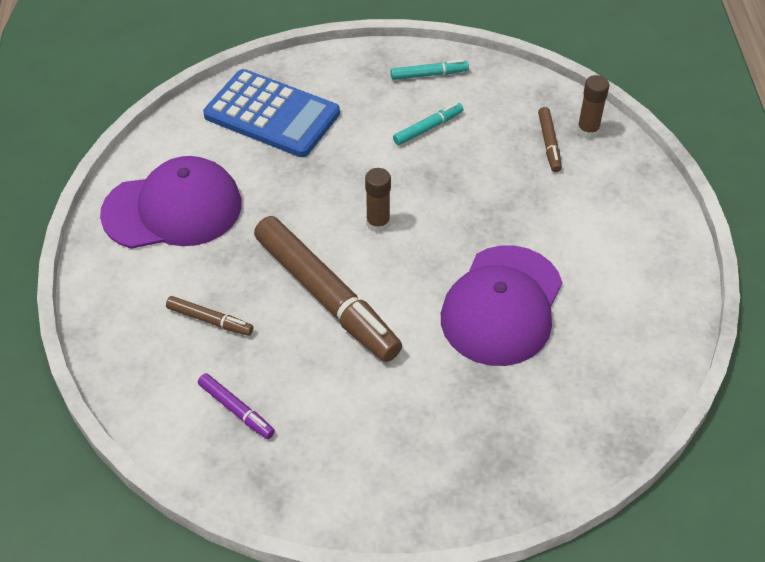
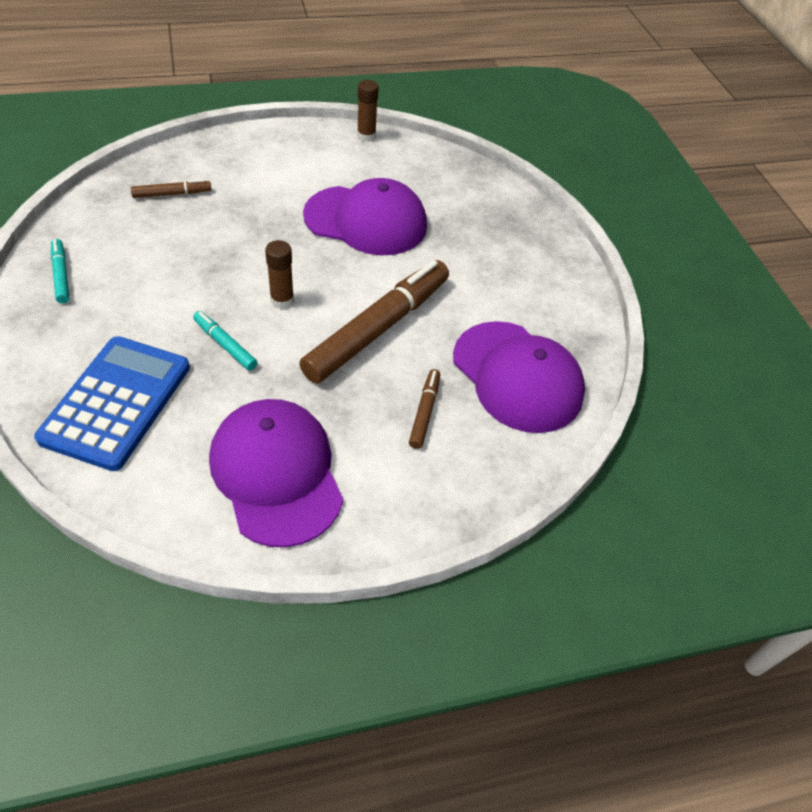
camera: 105 degrees left, 0 degrees up
(236, 410) = (517, 376): purple marker -> purple cap
(428, 128) = (147, 272): turquoise marker -> turquoise marker (225, 345)
(588, 130) = (155, 171): brown glue stick -> brown glue stick (366, 136)

